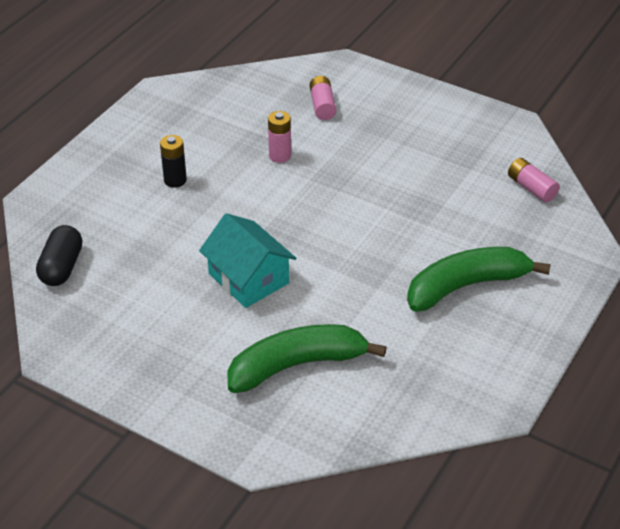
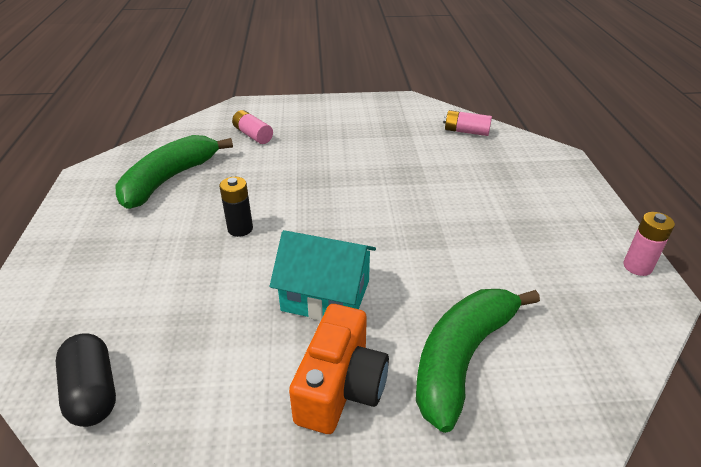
camera: 35 degrees left, 5 degrees down
(175, 180) = (166, 239): black battery -> black battery (240, 229)
(202, 340) = (340, 386): none -> orange camera
(280, 156) = (252, 181): pink battery -> pink battery (637, 266)
(466, 286) = (510, 213): green banana -> green banana (169, 179)

